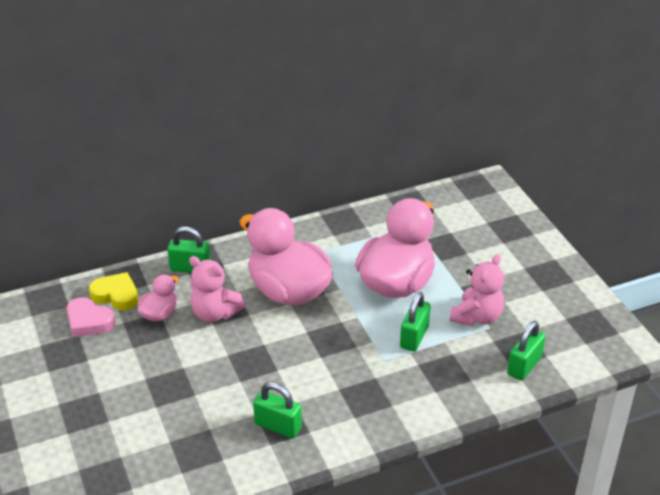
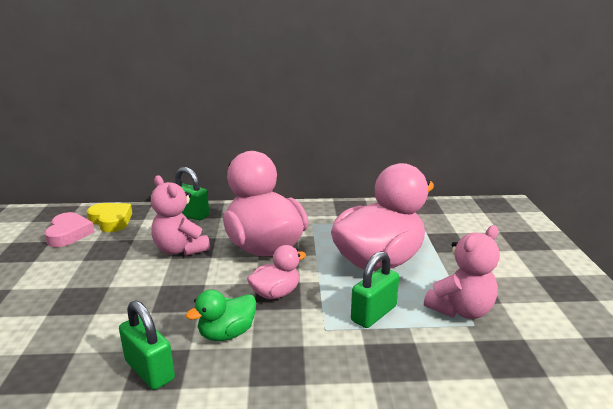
camera: 20 degrees right, 15 degrees down
(89, 321) = (69, 234): pink heart -> pink heart turned 150 degrees counterclockwise
(159, 314) = (132, 240): pink duck -> pink duck (275, 293)
(313, 383) = (227, 333): none -> green duck
(524, 366) = (511, 380): green padlock -> none

